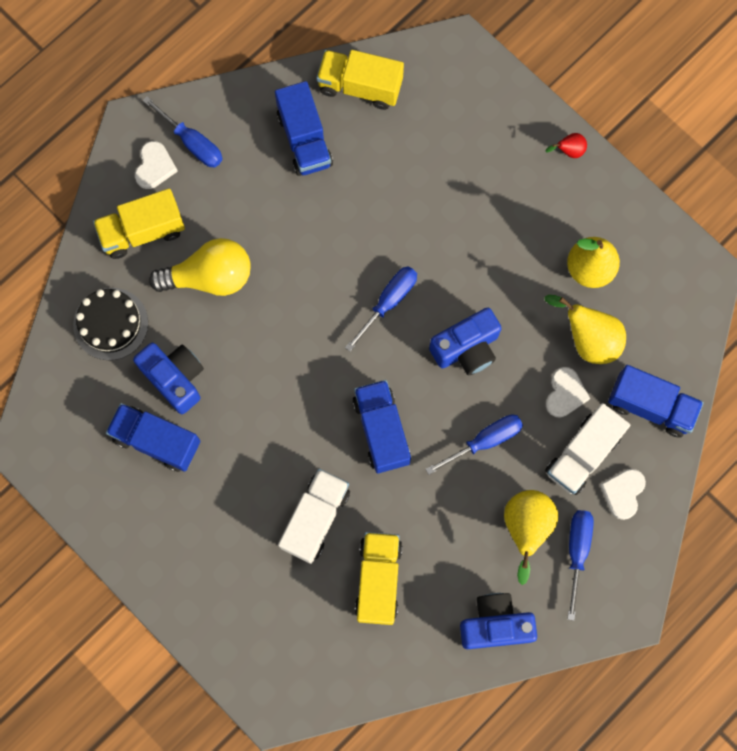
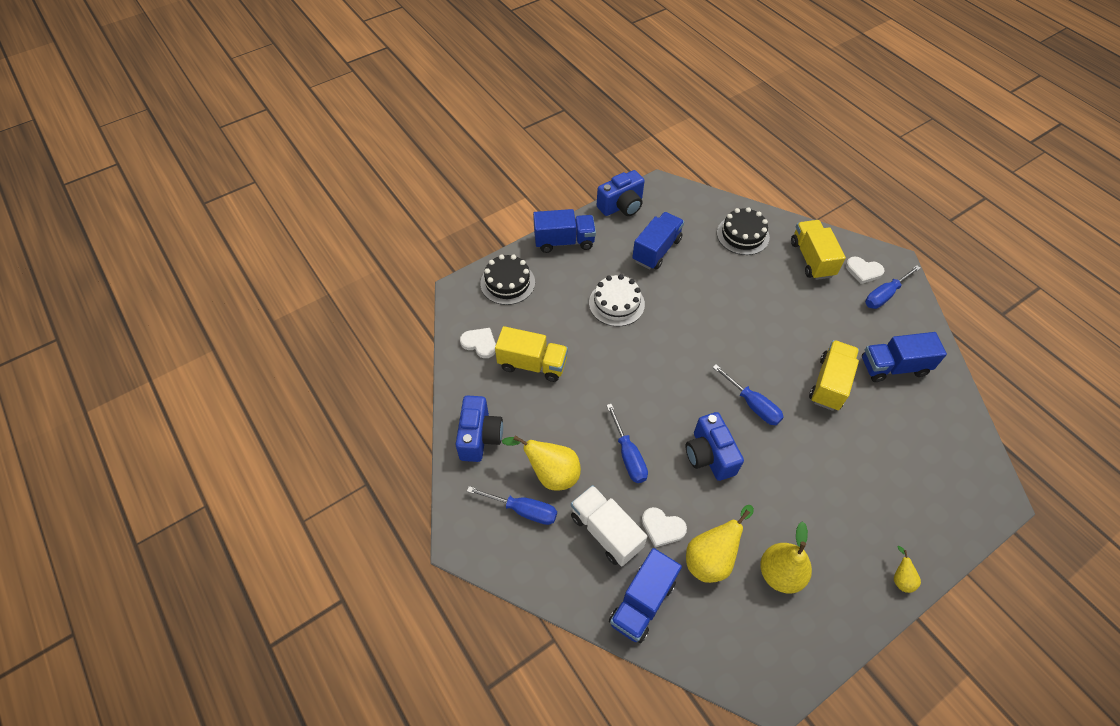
camera: 100 degrees right, 20 degrees down
(175, 378) = (700, 265): blue camera -> blue camera (621, 206)
(209, 277) = (776, 293): yellow light bulb -> none
(248, 643) = (507, 283): none -> black cake
(261, 484) = (616, 303): none -> white cake
(315, 518) = (586, 332): white truck -> none
(360, 86) = (947, 413): yellow truck -> yellow truck (829, 384)
(381, 430) = (647, 383): blue truck -> blue truck (564, 241)
(568, 151) = (900, 578): red pear -> yellow pear
(623, 493) = (566, 559): white heart -> white heart (480, 343)

